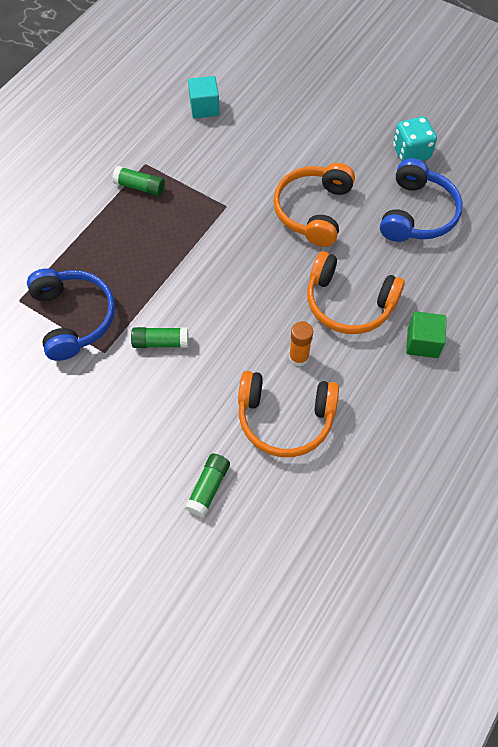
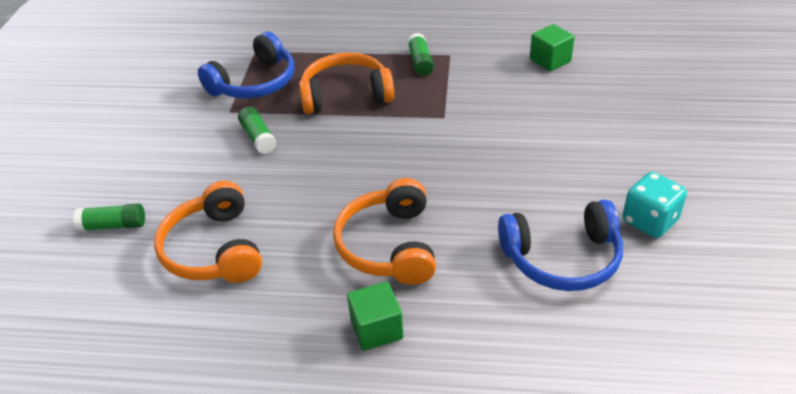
camera: 65 degrees right, 20 degrees down
(204, 107) = (550, 60): turquoise cube -> green cube
(298, 357) = (294, 232): orange glue stick -> none
(313, 211) = (490, 175): orange headphones -> orange headphones (345, 95)

